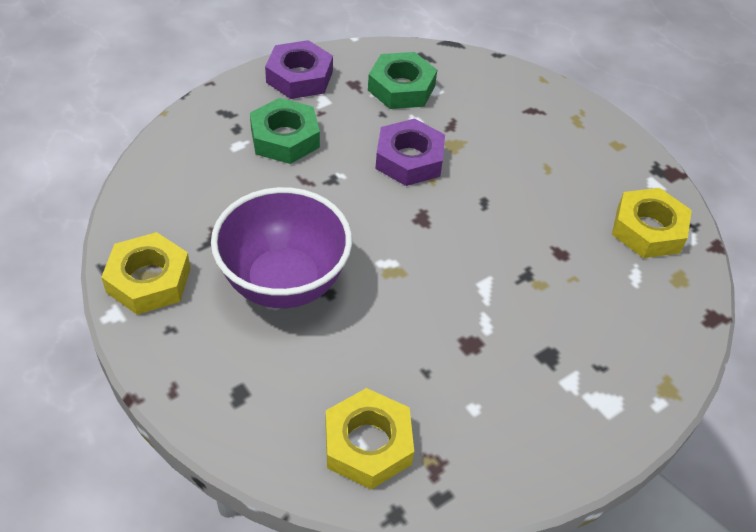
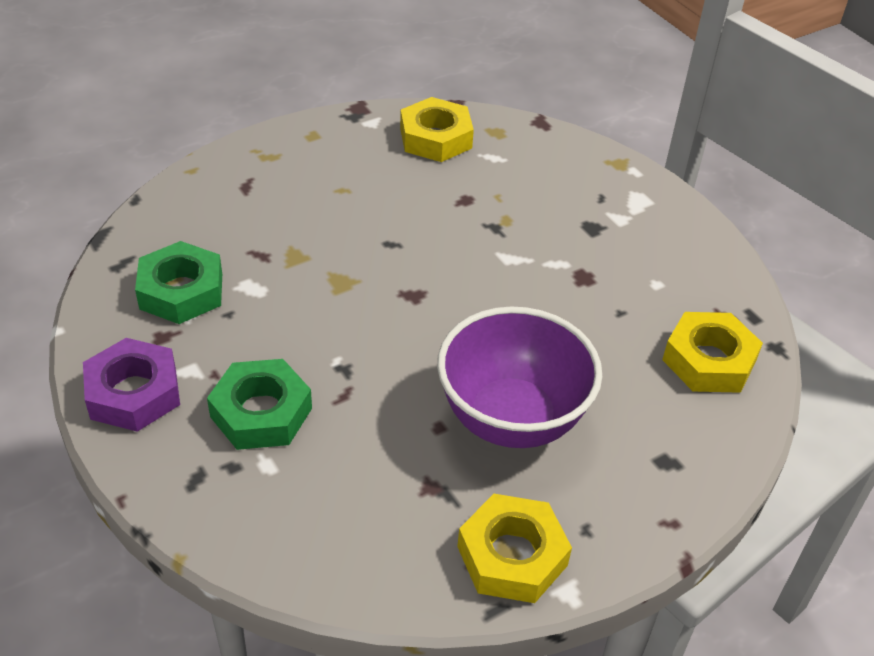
camera: 85 degrees left, 5 degrees down
(409, 159) = (316, 296): purple nut -> none

